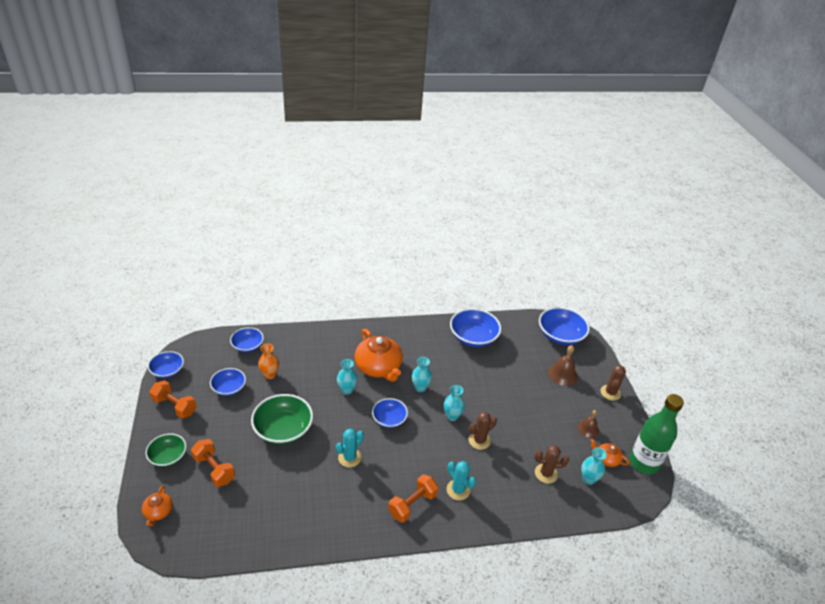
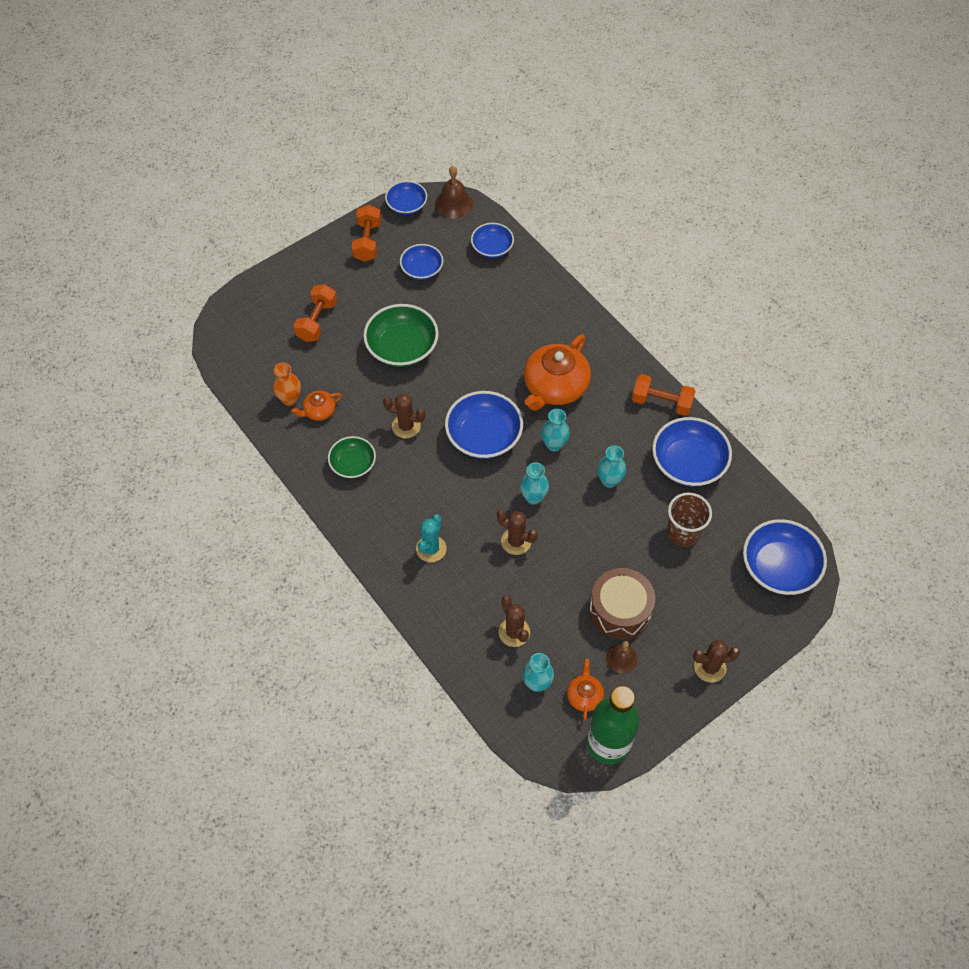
camera: 65 degrees right, 20 degrees up
(158, 512) = (247, 309): orange teapot -> orange teapot (319, 411)
(168, 456) = (307, 276): green bowl -> green bowl (353, 464)
(270, 375) = (466, 293): orange vase -> orange vase (290, 399)
(347, 390) = (496, 374): turquoise vase -> turquoise vase (609, 480)
(349, 457) = (406, 426): turquoise cactus -> brown cactus
(389, 419) = (484, 436): blue bowl -> blue bowl, size x1.64
(412, 504) = (384, 513): orange dumbbell -> orange dumbbell (661, 402)
(517, 361) = (683, 532): none -> brown cup
(554, 413) = (620, 609): none -> brown drum
(562, 374) = (700, 595): brown bell -> brown bell (454, 203)

